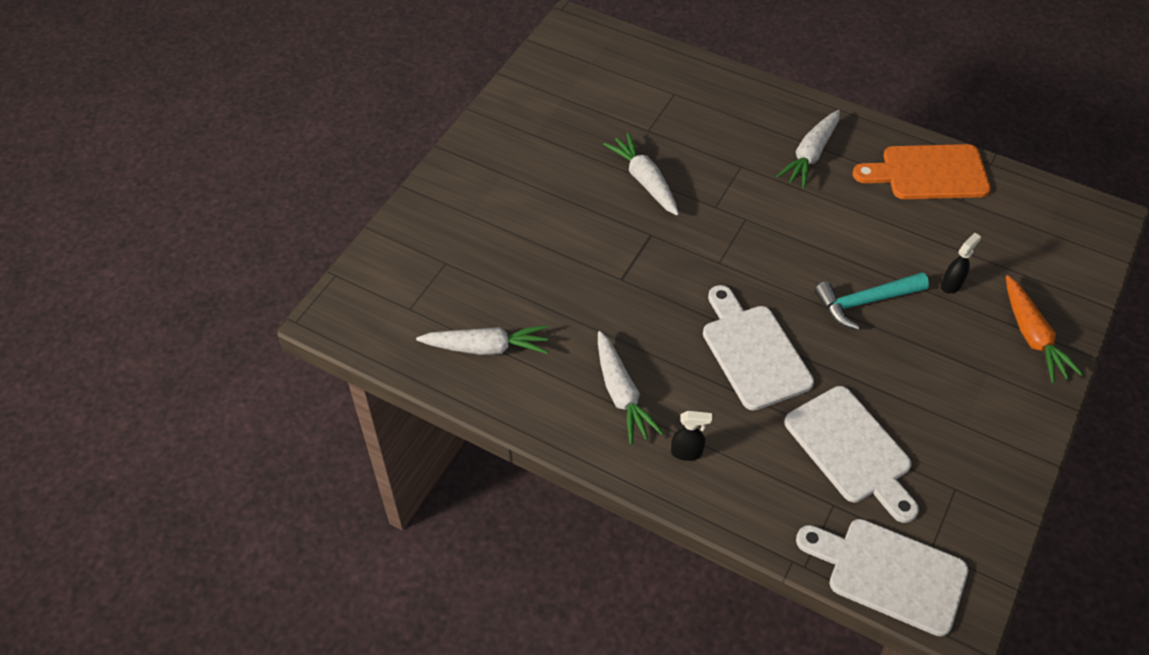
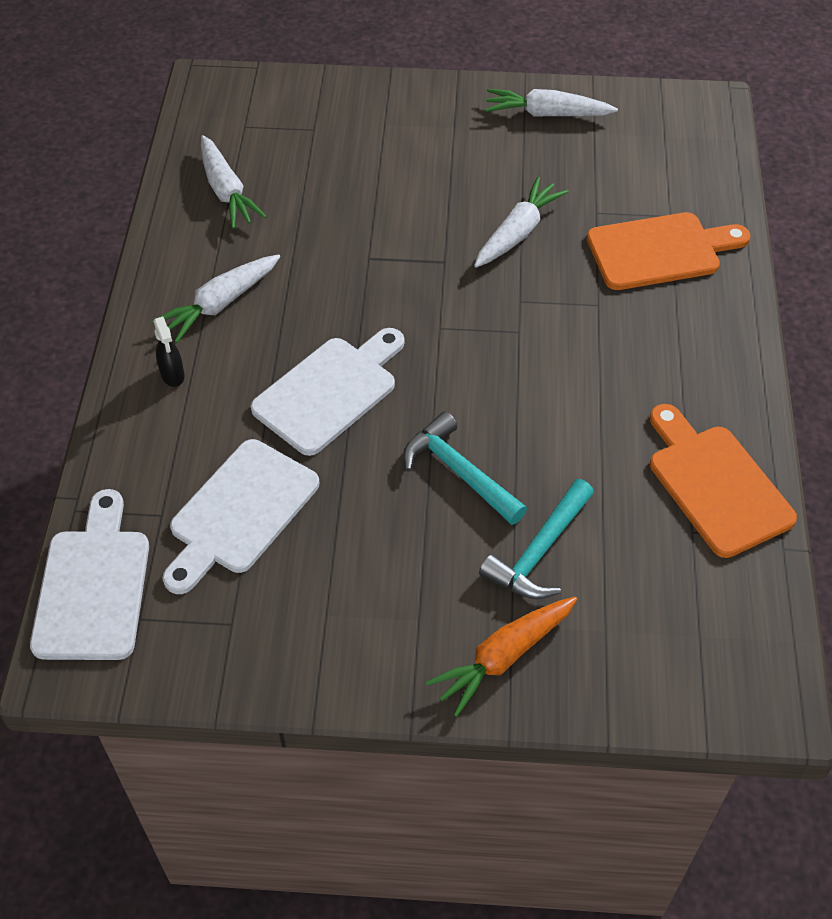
camera: 65 degrees right, 0 degrees up
(706, 113) = (660, 251): none -> orange cutting board
(810, 155) = (661, 361): white carrot -> white carrot (547, 114)
(951, 284) = (539, 551): black spray bottle -> turquoise hammer

